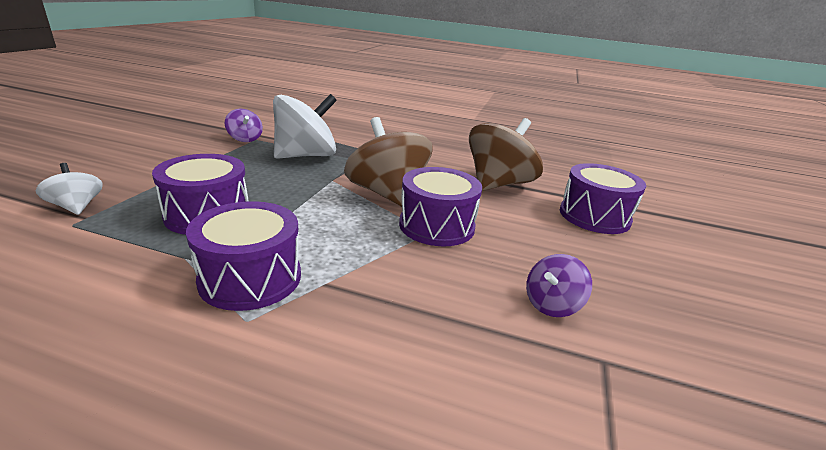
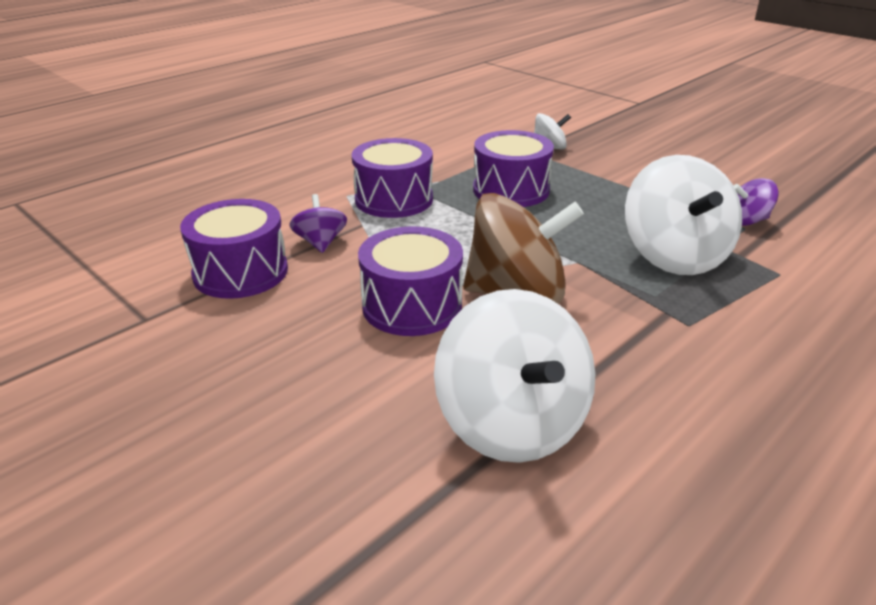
camera: 120 degrees right, 5 degrees up
(498, 184) = (512, 423): brown spinning top -> white spinning top
(552, 304) = (221, 325): purple spinning top -> purple spinning top (320, 243)
(594, 216) = (328, 493): purple drum -> purple drum (240, 272)

